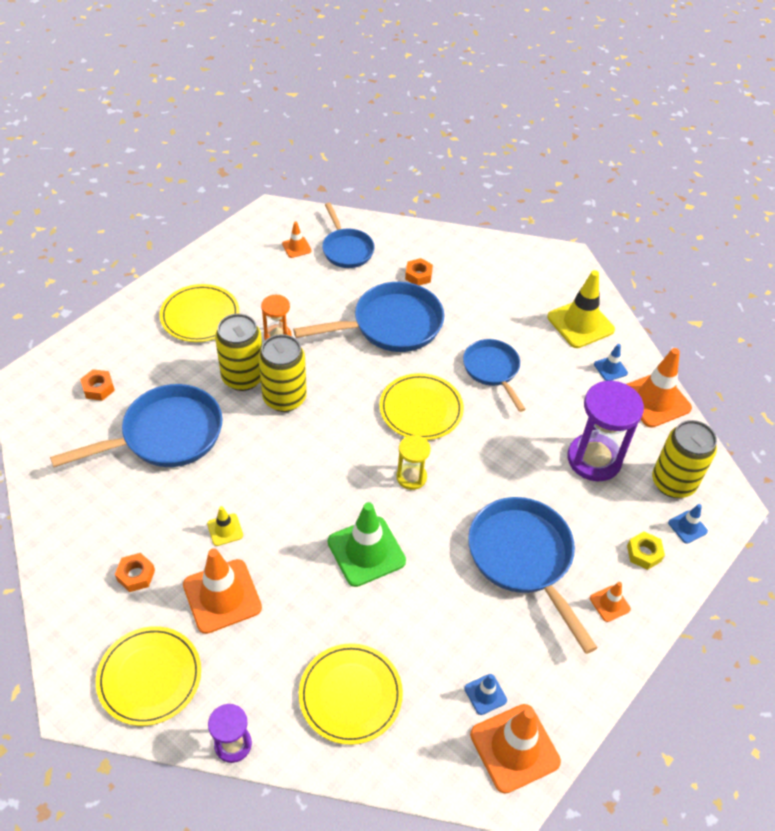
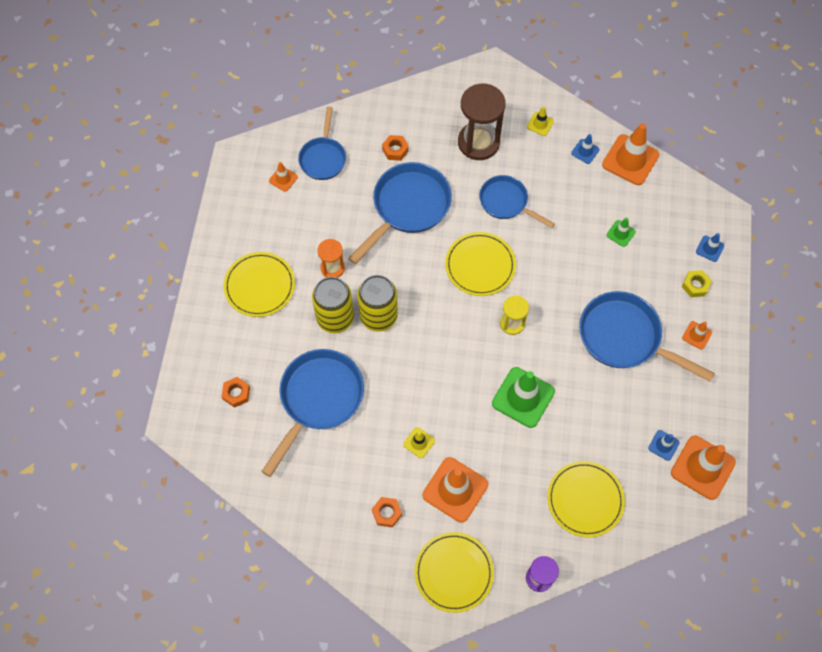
camera: 30 degrees left, 15 degrees up
(346, 249) = (323, 158): blue pan -> blue pan turned 60 degrees clockwise
(505, 308) = (478, 142): none -> brown hourglass
(580, 323) = (540, 124): yellow traffic cone -> yellow traffic cone, size x0.49
(594, 459) = (620, 233): purple hourglass -> green traffic cone
(673, 482) = (681, 220): yellow can -> none

